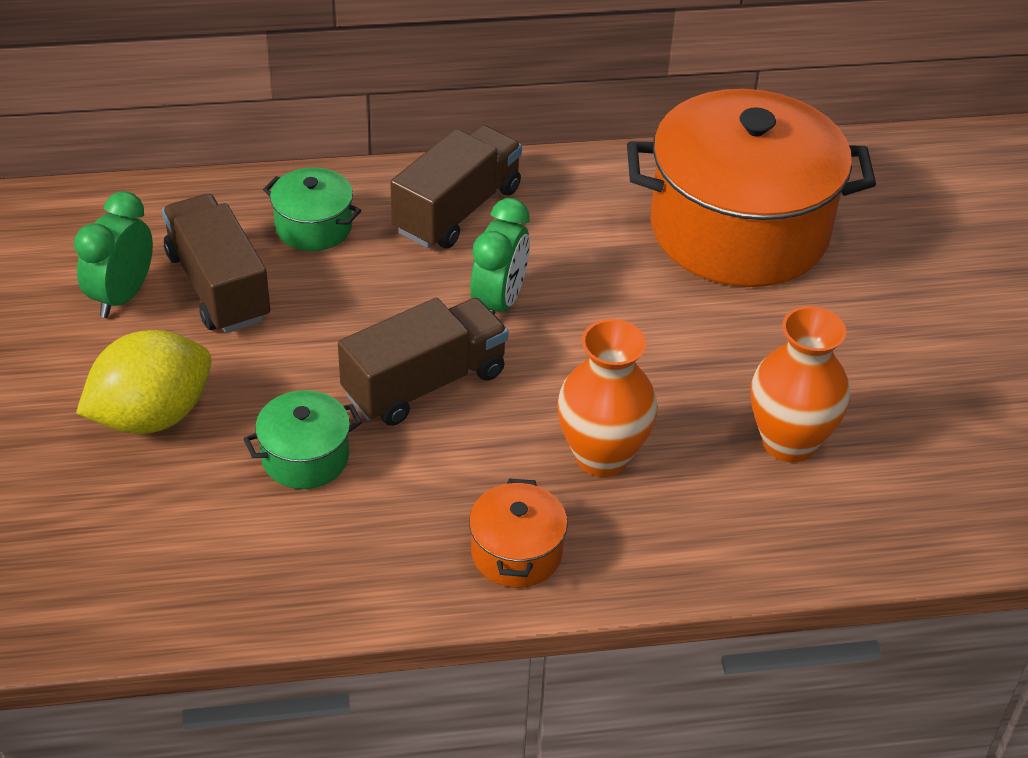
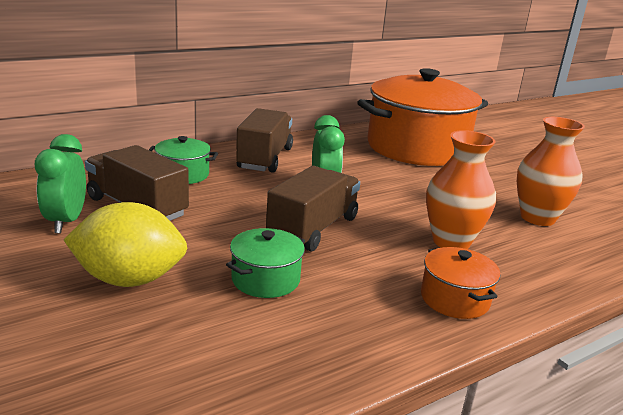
camera: 25 degrees left, 20 degrees down
(152, 416) = (129, 279): yellow lemon -> yellow lemon turned 60 degrees clockwise

